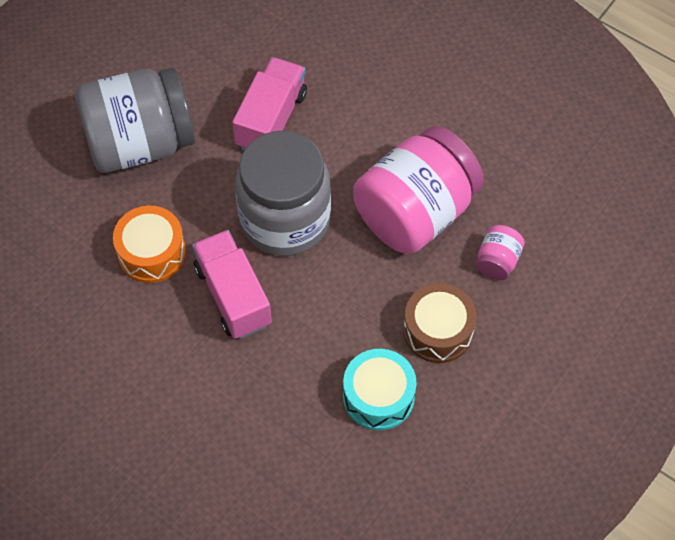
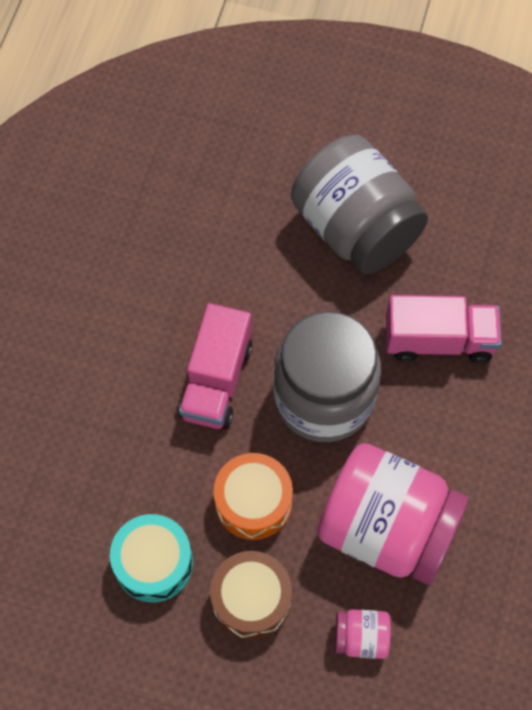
camera: 70 degrees right, 5 degrees up
(151, 252) = (236, 287): orange drum -> orange drum (253, 502)
(233, 295) = (216, 380): pink truck -> pink truck turned 150 degrees clockwise

